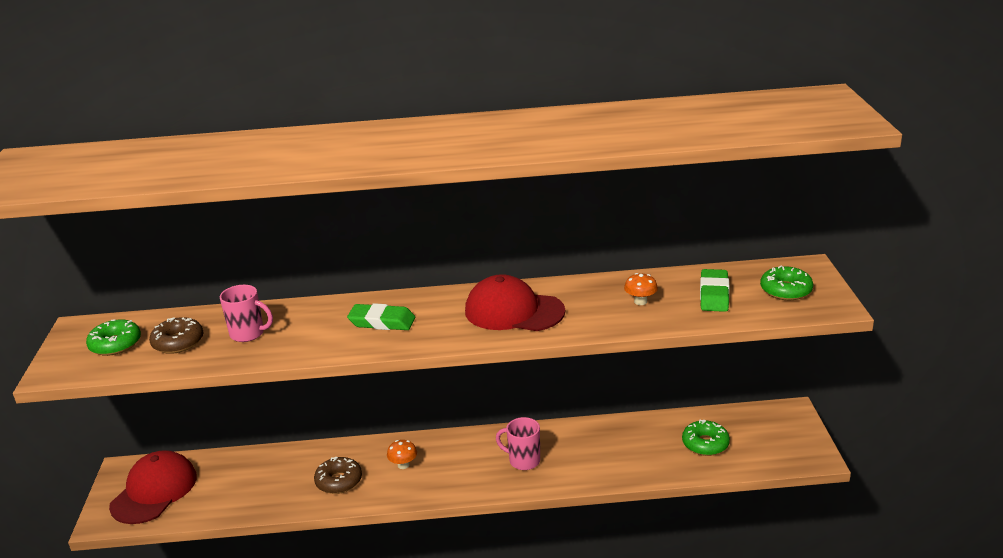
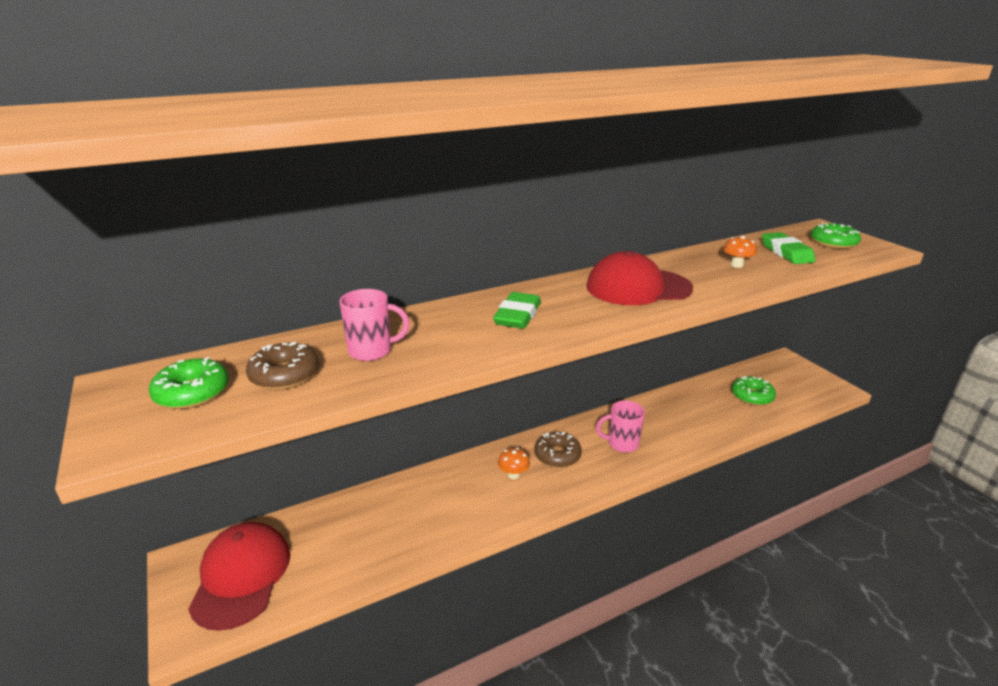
camera: 25 degrees left, 0 degrees up
(339, 481) = (459, 507): brown donut -> brown donut (557, 455)
(382, 322) = (517, 316): green eraser -> green eraser turned 60 degrees counterclockwise

